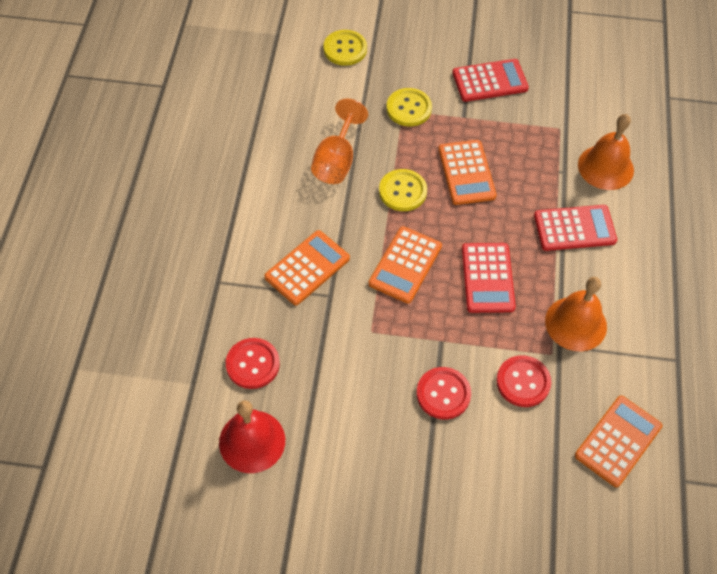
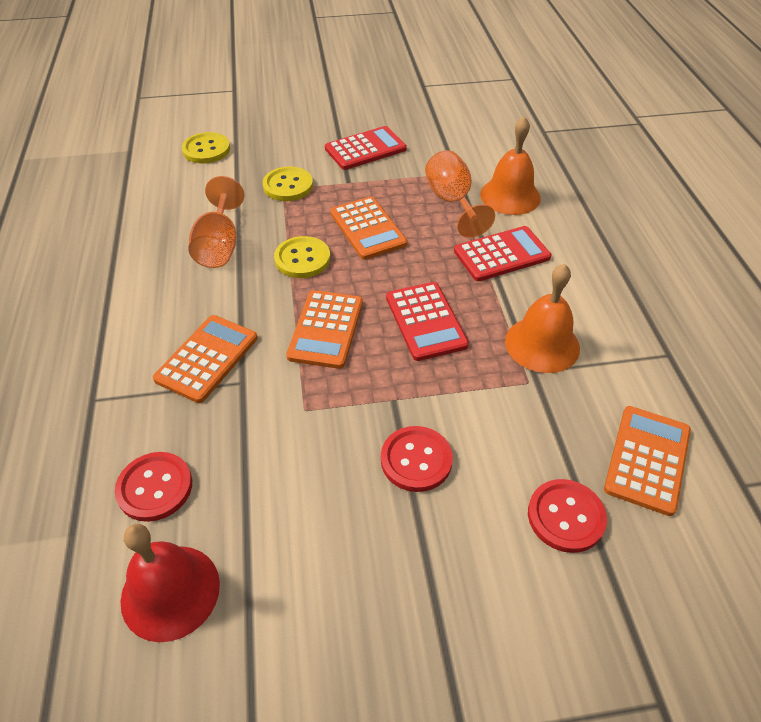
camera: 15 degrees left, 10 degrees down
(523, 382) = (508, 421): red button -> red button (565, 516)
(550, 161) = (452, 202): none -> orange goblet

